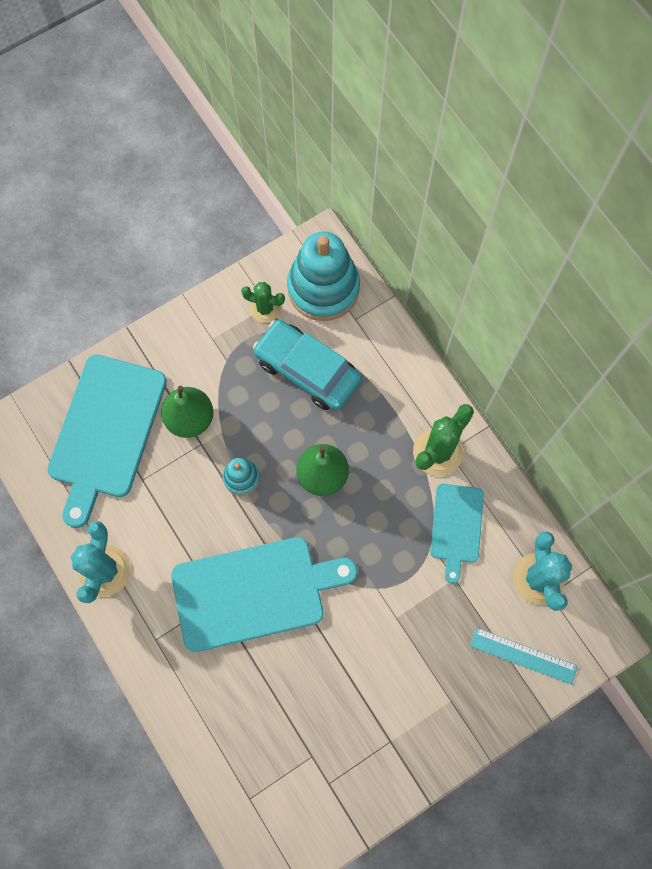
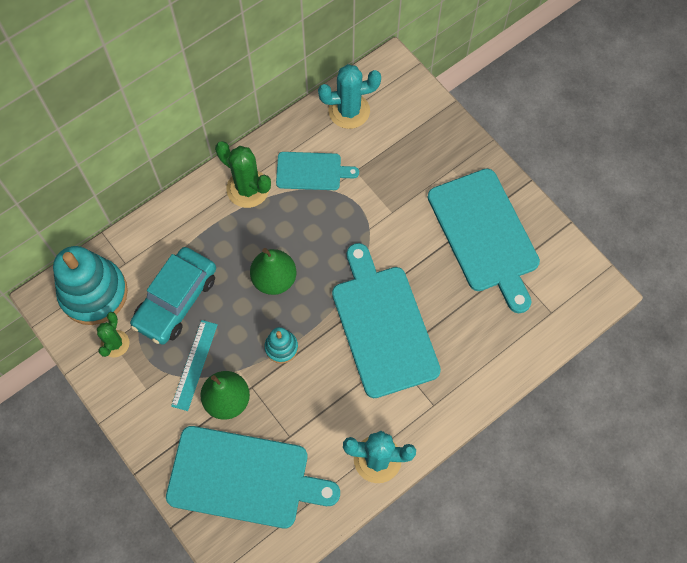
camera: 95 degrees left, 5 degrees down
(358, 730) = (485, 234): none -> turquoise cutting board
(523, 655) = (411, 120): turquoise ruler -> turquoise ruler (194, 364)

